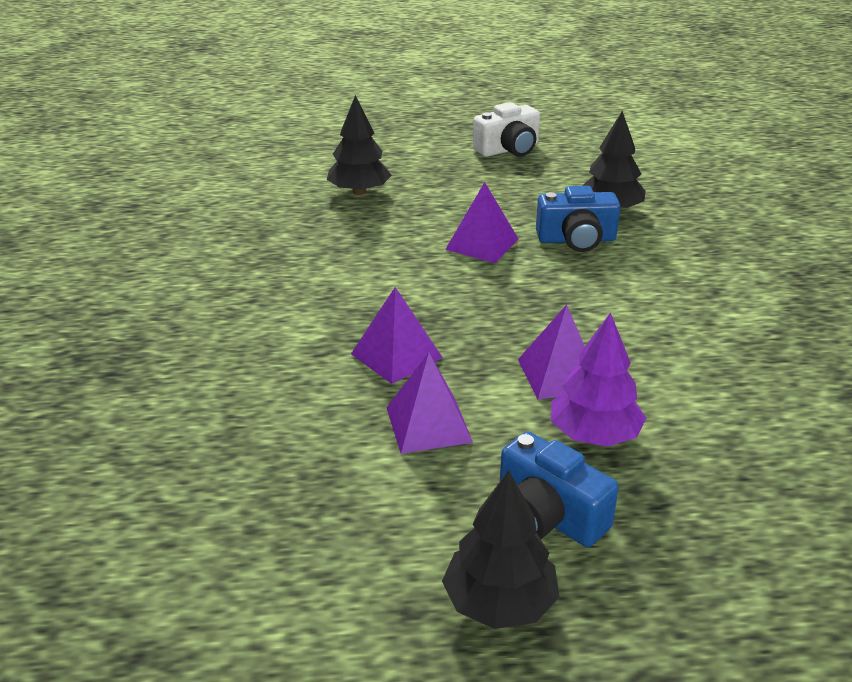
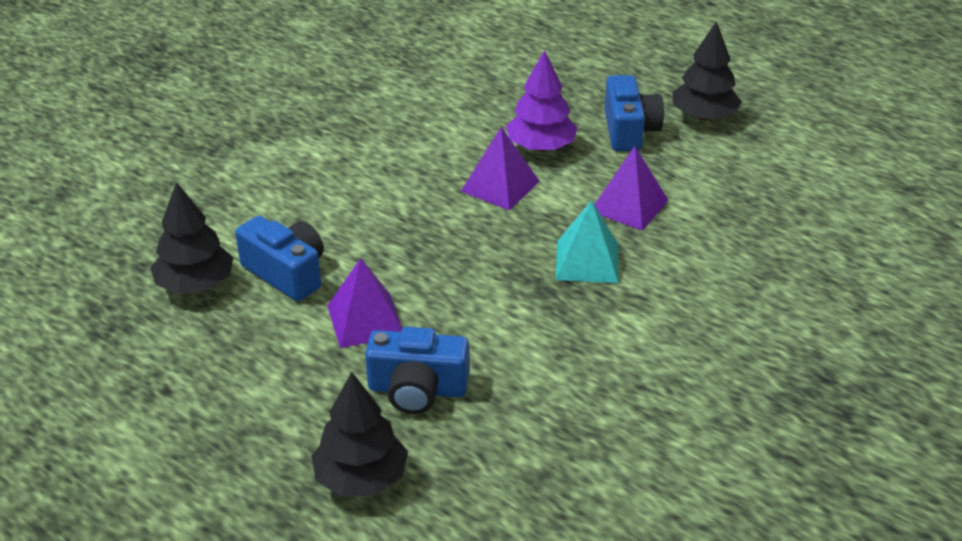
camera: 135 degrees left, 5 degrees up
(391, 232) = (417, 389): none -> blue camera
(396, 355) = (587, 261): purple pyramid -> turquoise pyramid
(508, 149) = (102, 436): white camera -> none

